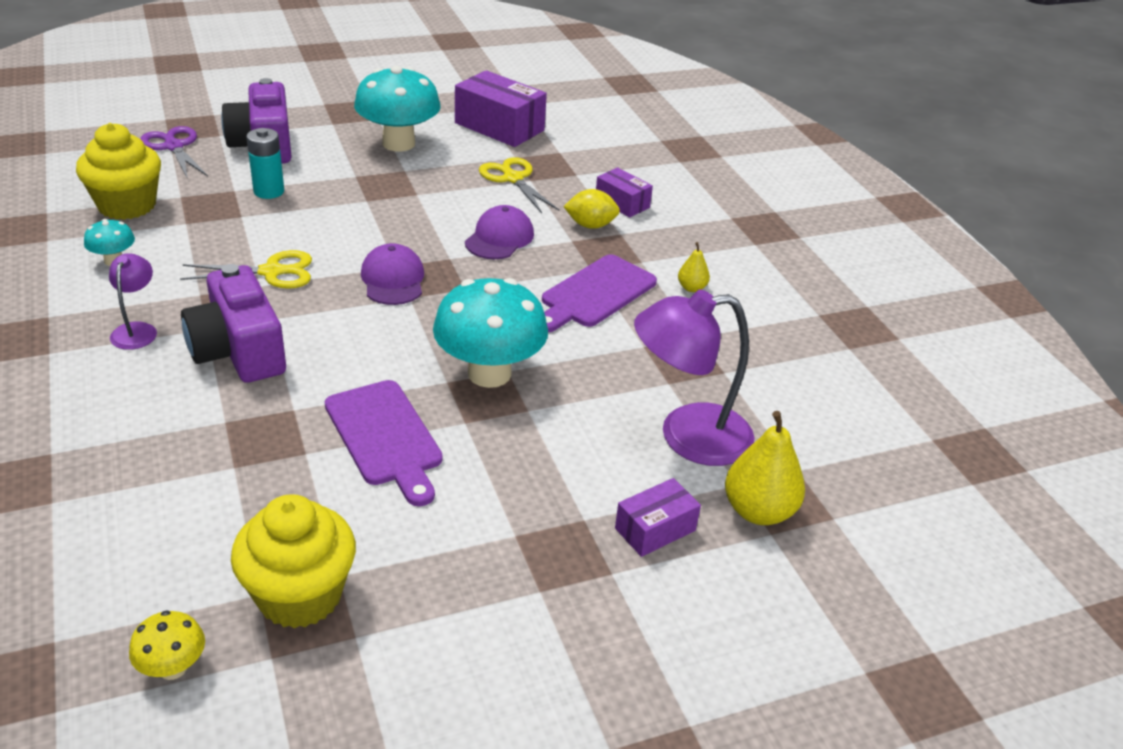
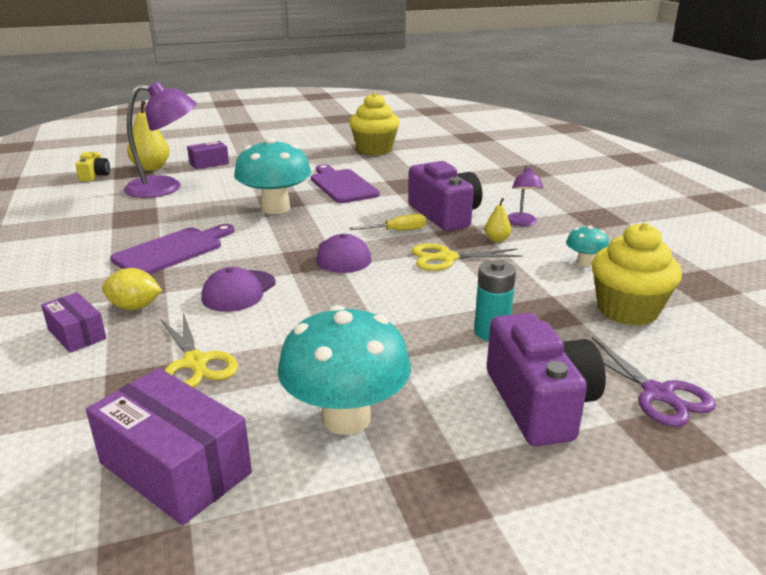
camera: 175 degrees left, 10 degrees down
(173, 668) = (417, 139): yellow mushroom -> none
(317, 319) = (397, 231): none -> yellow screwdriver
(691, 288) = (83, 257): yellow pear -> yellow pear (497, 239)
(839, 481) = (95, 176): none -> yellow camera

